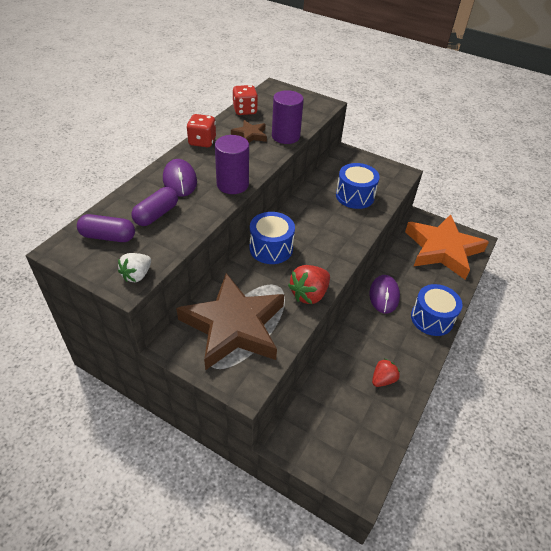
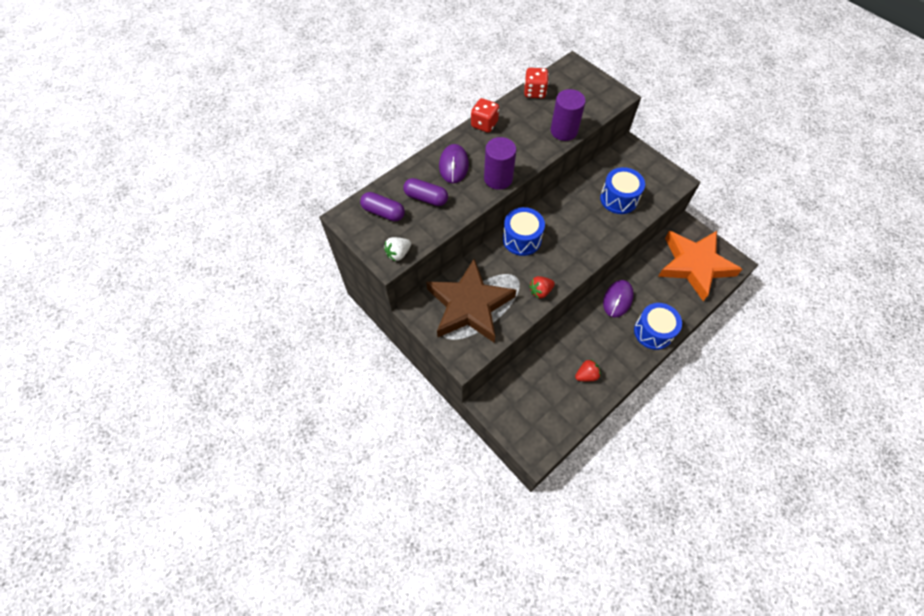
camera: 20 degrees right, 15 degrees up
(156, 214) = (426, 198): purple capsule -> purple capsule turned 60 degrees clockwise
(250, 135) = (530, 124): brown star -> none
(309, 294) = (540, 291): red strawberry -> red strawberry, size x0.66

